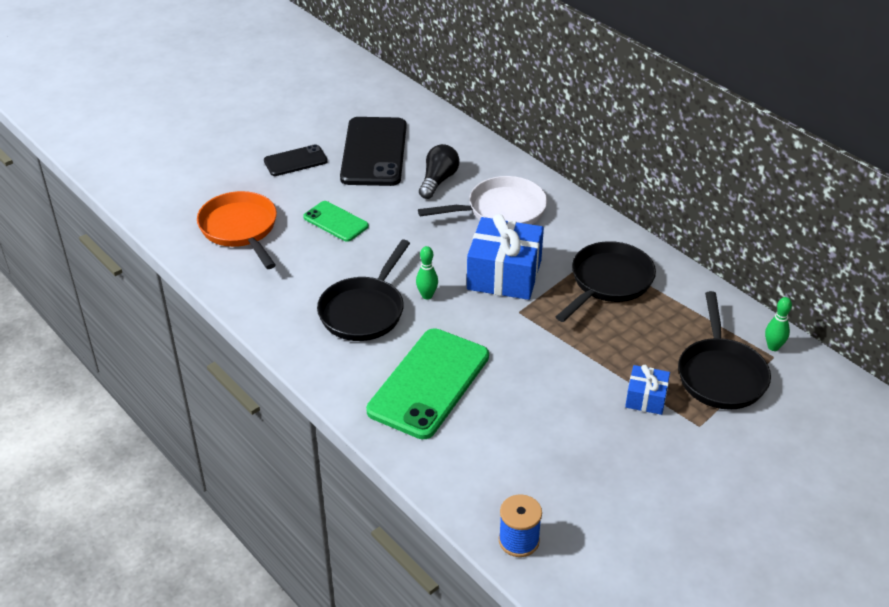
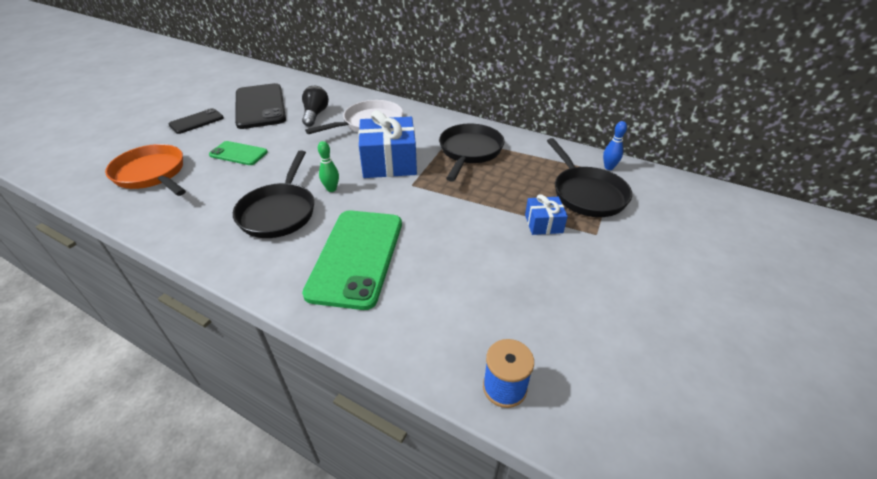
camera: 20 degrees left, 0 degrees up
(773, 347) = (608, 167): green bowling pin -> blue bowling pin

